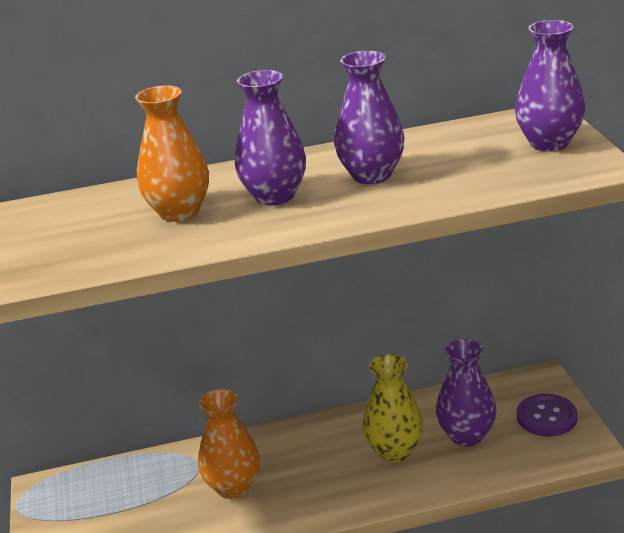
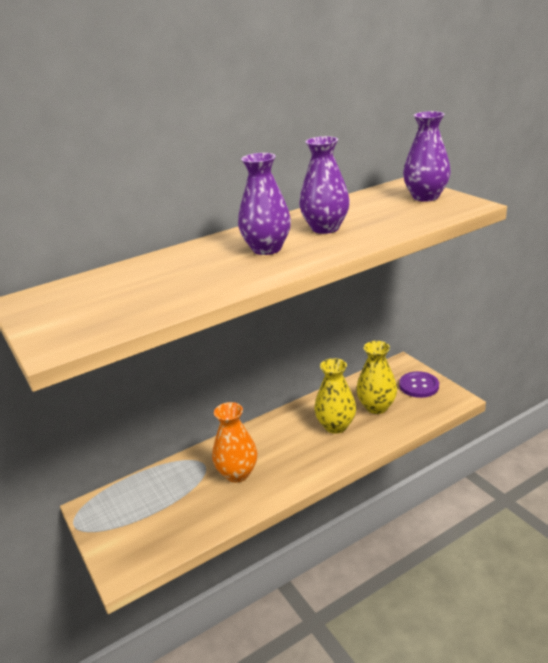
camera: 20 degrees left, 0 degrees up
(179, 212) = (202, 268): orange vase -> none
(466, 436) = (376, 407): purple vase -> yellow vase

